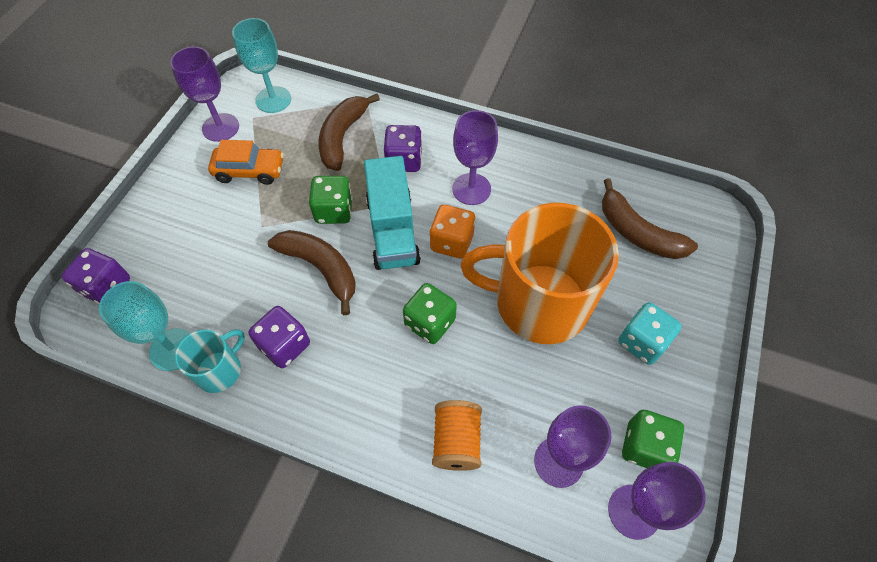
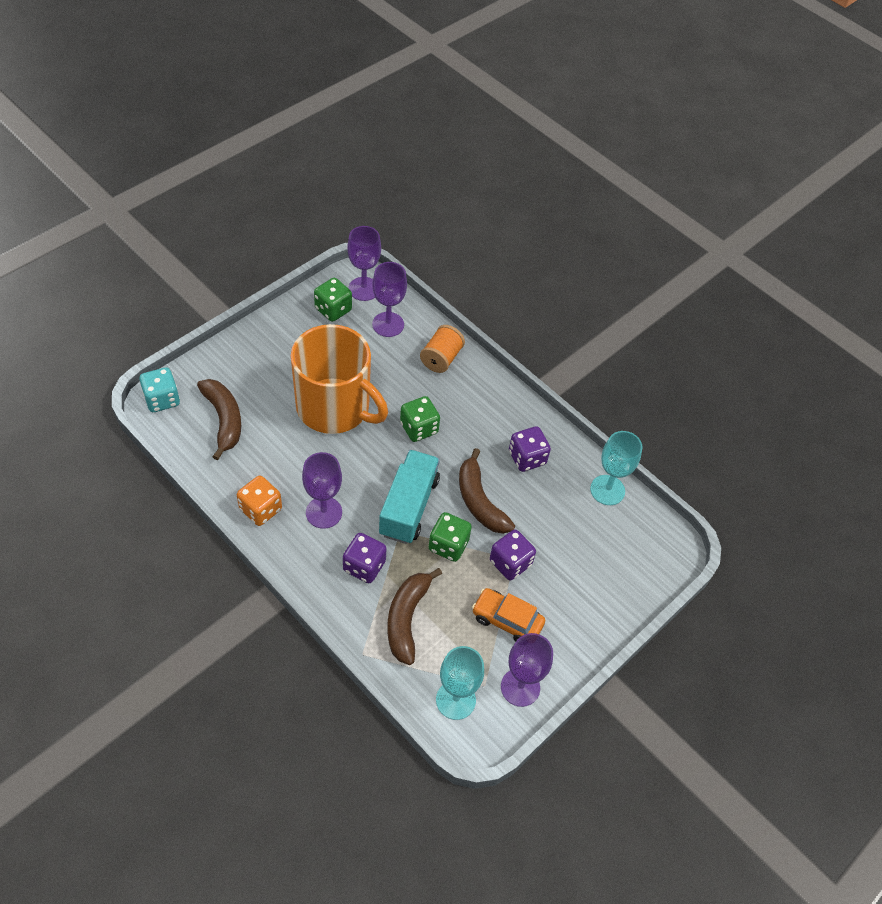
camera: 160 degrees left, 5 degrees down
(107, 287) = (651, 561): purple dice -> purple dice (510, 563)
(219, 370) = (577, 462): turquoise mug -> none
(342, 137) = (407, 618): brown banana -> brown banana turned 150 degrees clockwise
(452, 242) = (368, 476): orange dice -> orange dice (260, 509)
(642, 342) = (286, 356): turquoise dice -> turquoise dice (162, 399)

